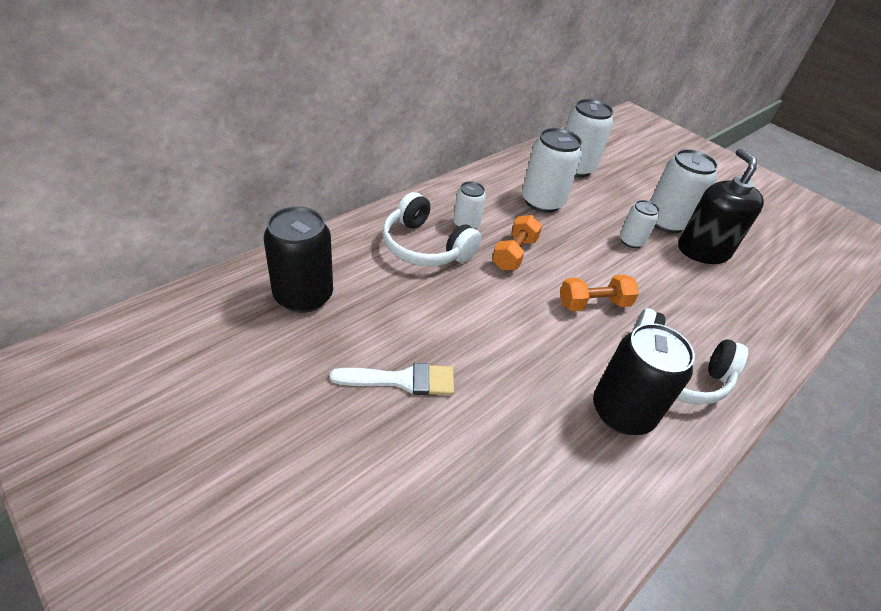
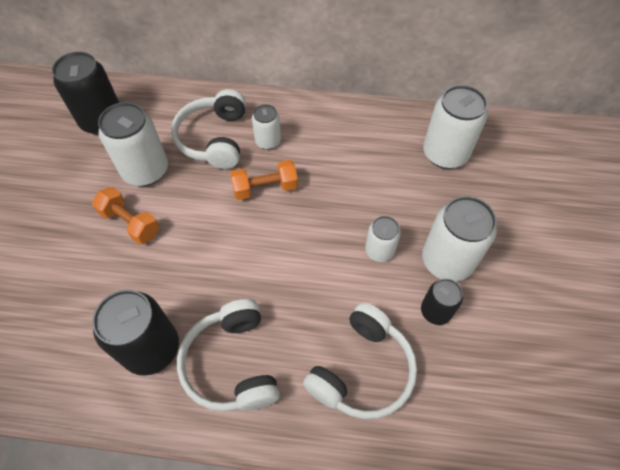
camera: 55 degrees right, 15 degrees up
(402, 380) = (74, 212): white brush -> none
(542, 202) = (359, 164): white can -> white can (146, 170)
(593, 304) = (258, 269): orange dumbbell -> orange dumbbell (130, 223)
(703, 251) = (435, 311): black soap dispenser -> black can
(728, 309) = (362, 370): none -> white headphones

